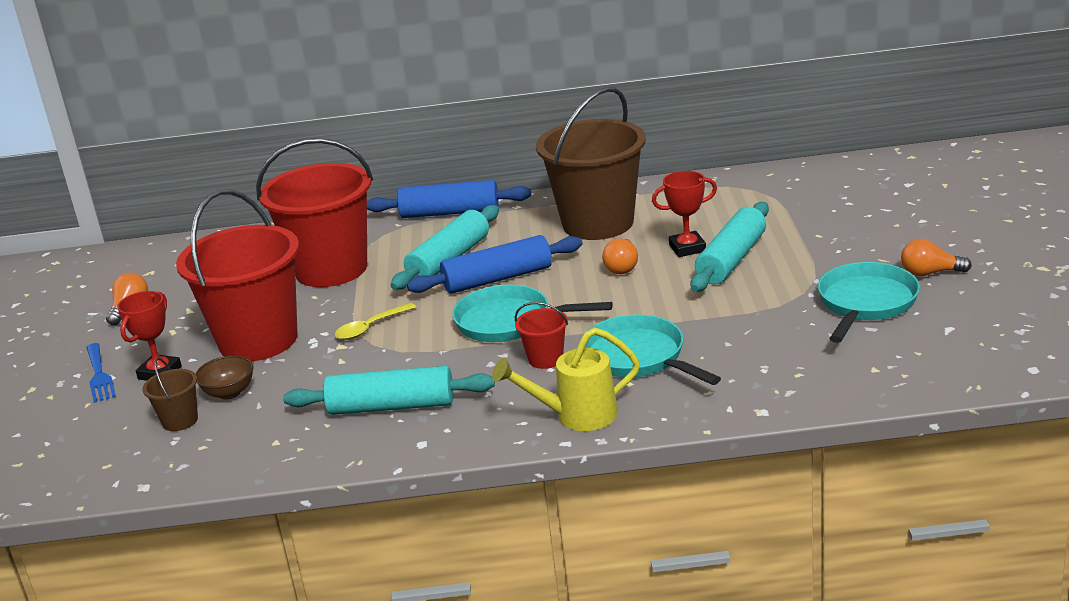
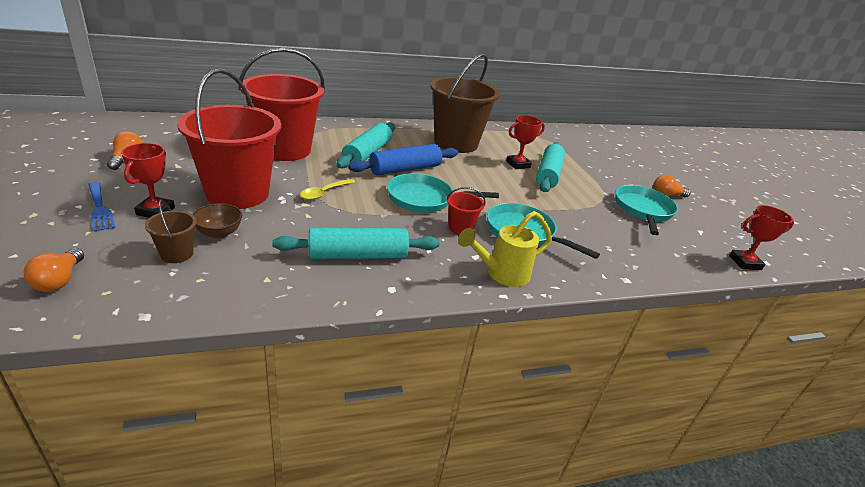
camera: 20 degrees left, 5 degrees up
(450, 212) = (358, 125): blue rolling pin -> none
(622, 267) = (483, 171): orange light bulb -> orange light bulb (59, 280)
(990, 373) = (745, 263): none -> red trophy

